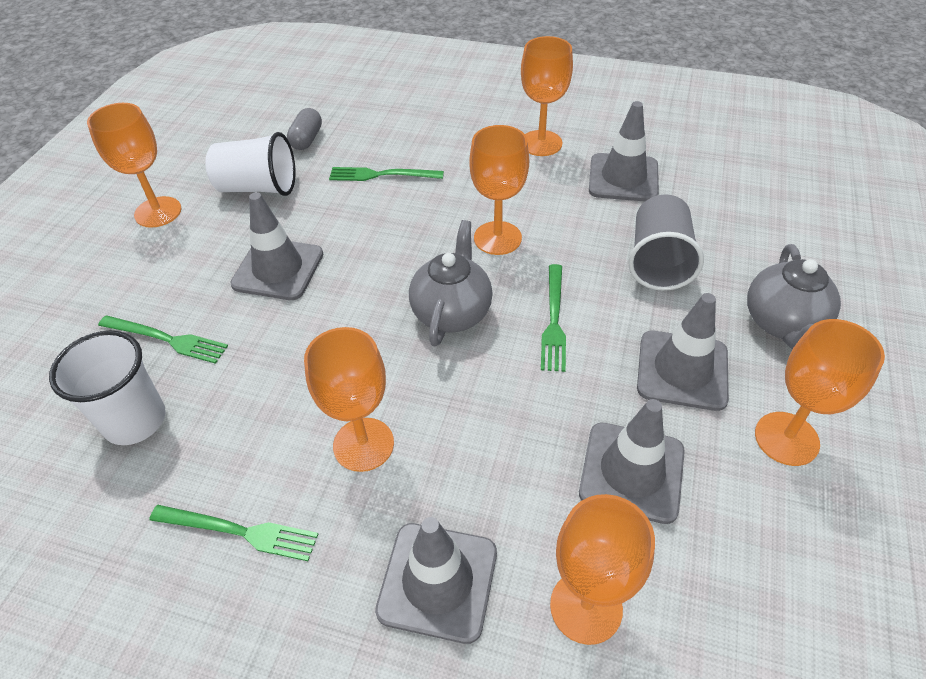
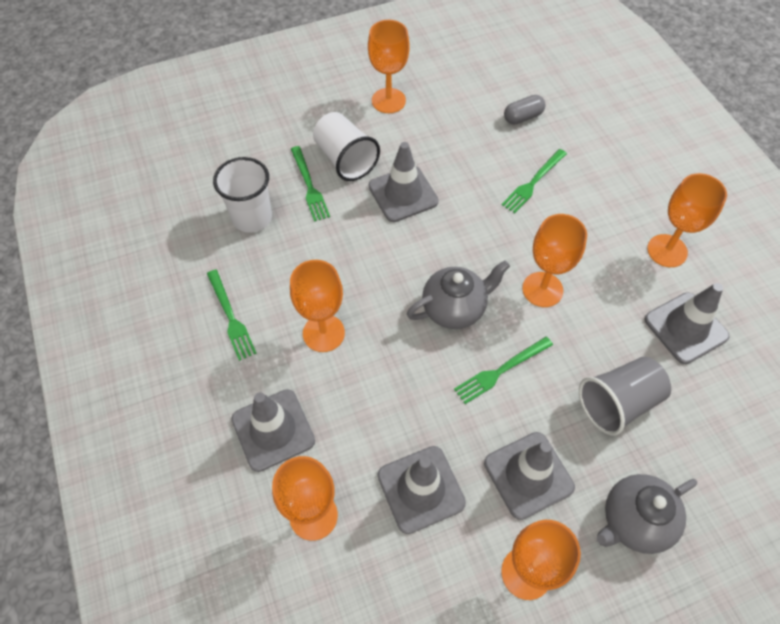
camera: 50 degrees right, 10 degrees up
(258, 188) = (455, 129): white cup -> white cup (345, 159)
(381, 175) = (533, 182): green fork -> green fork turned 105 degrees counterclockwise

